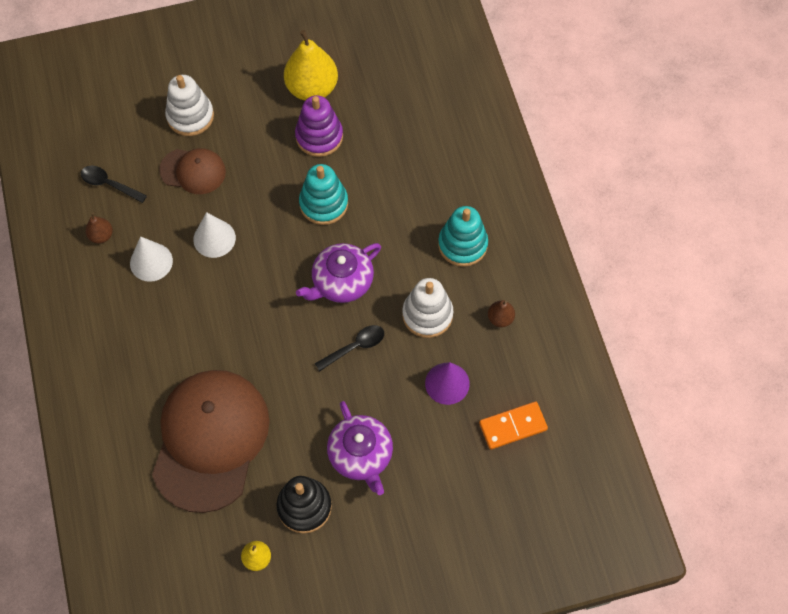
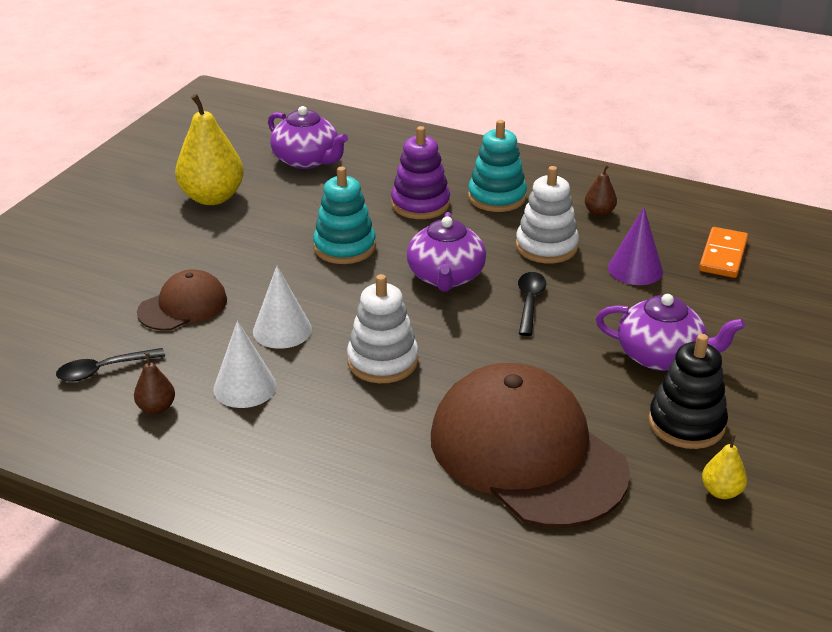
camera: 50 degrees left, 30 degrees down
(190, 116) = (119, 277): white stacking toy -> white stacking toy (382, 361)
(319, 136) = (269, 217): purple stacking toy -> purple stacking toy (420, 204)
(404, 101) = (307, 160): none -> purple teapot

